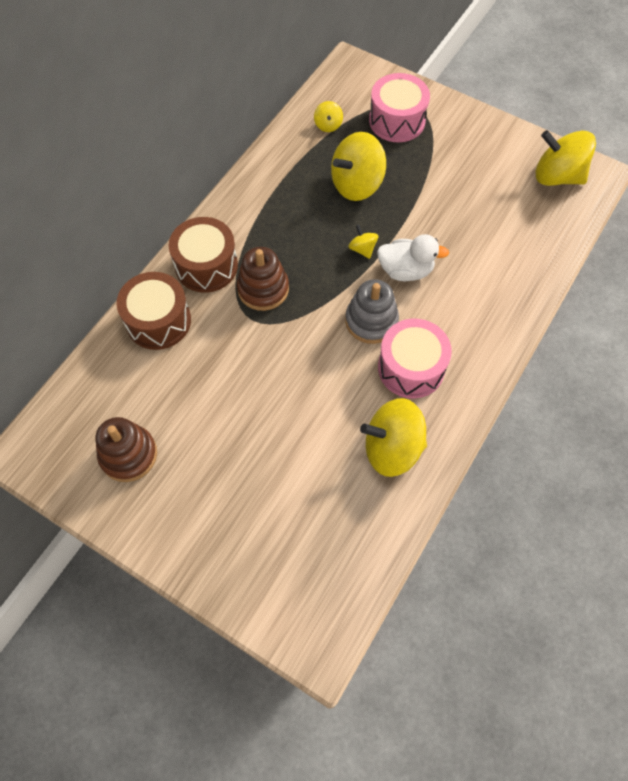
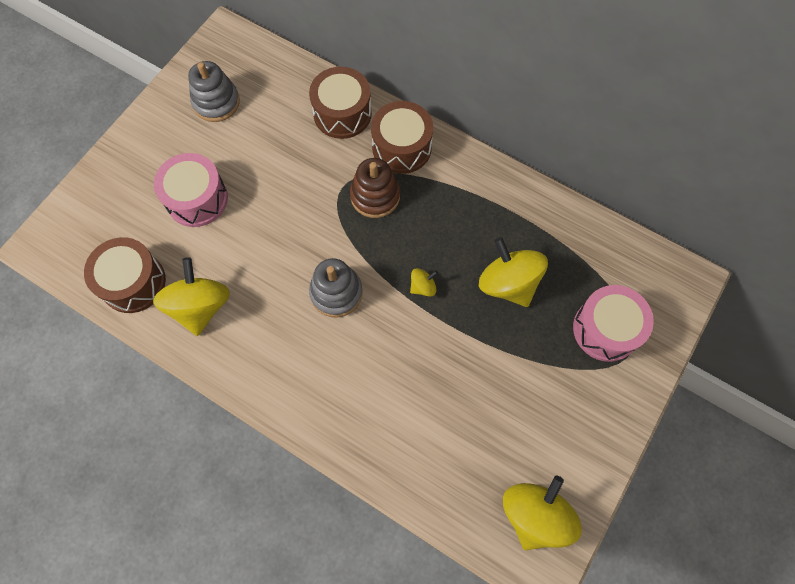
camera: 90 degrees right, 5 degrees up
(128, 455) = (216, 102): brown stacking toy -> grey stacking toy
(328, 125) = (591, 255): yellow spinning top -> none
(366, 523) = (133, 282): none -> brown drum
(405, 270) = (396, 328): white duck -> none
(411, 368) = (282, 328): pink drum -> pink drum (197, 199)

